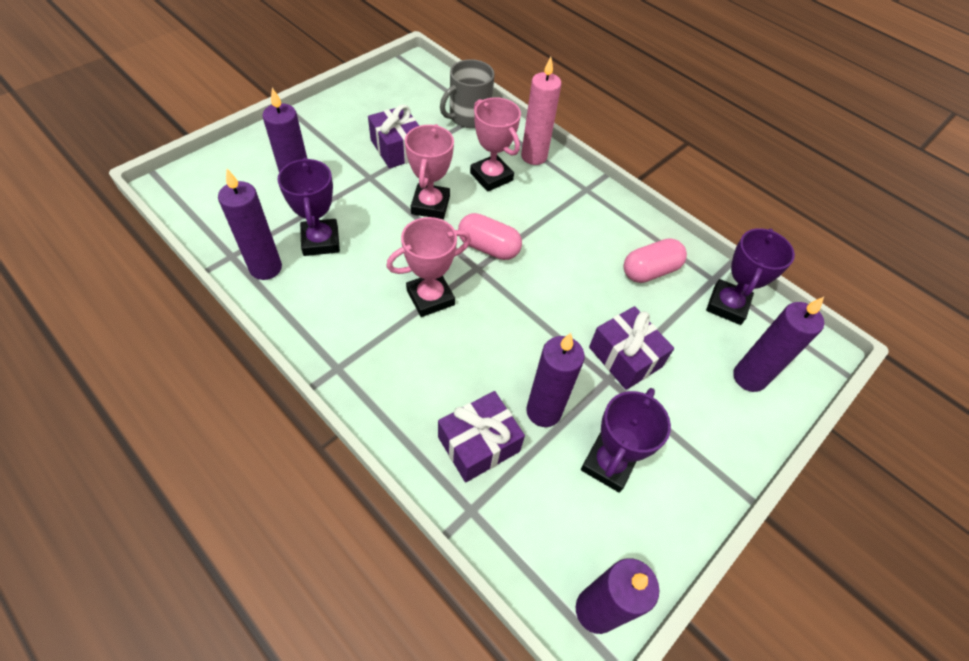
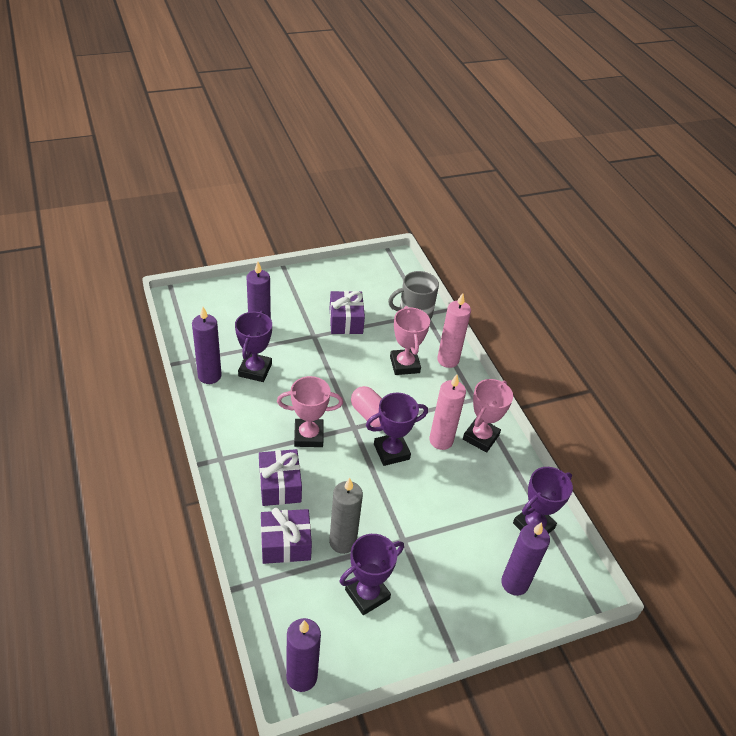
camera: 25 degrees right, 10 degrees down
(430, 205) = (346, 371): pink trophy -> pink trophy (481, 437)
(535, 280) = (391, 452): none -> purple trophy
(543, 411) = (342, 542): purple candle -> grey candle
(579, 247) = (441, 440): none -> pink candle
(625, 357) = (425, 530): purple gift -> purple gift (280, 485)
(650, 271) = (486, 477): pink capsule -> none

